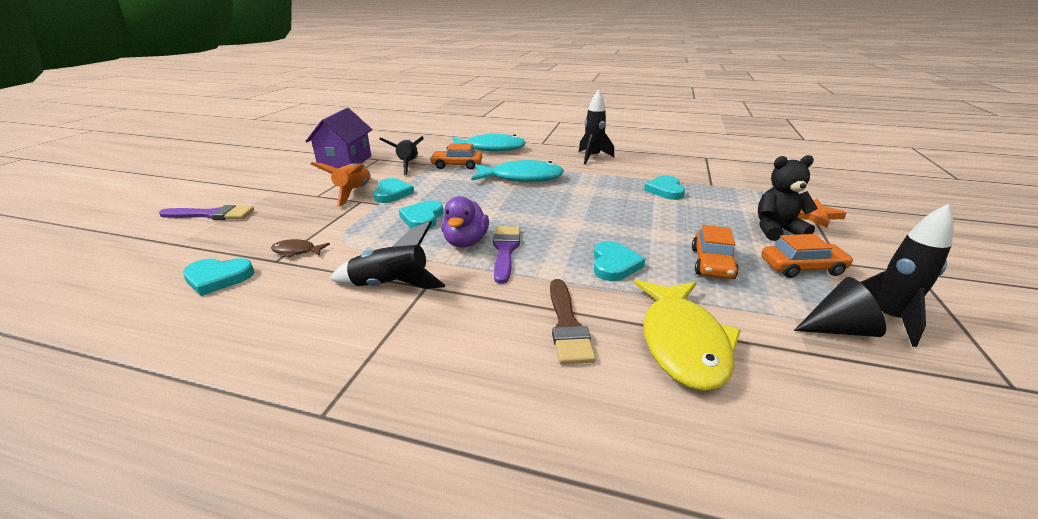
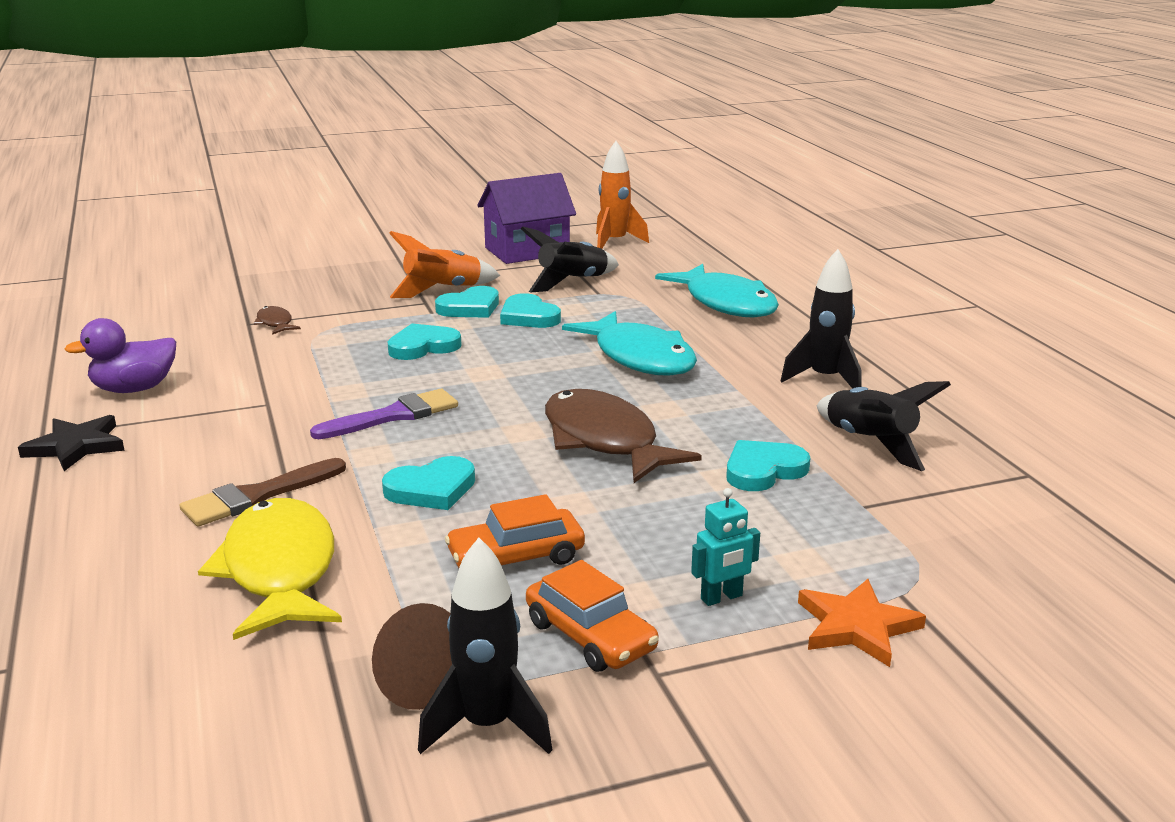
camera: 55 degrees right, 5 degrees down
(212, 215) = (307, 260): purple brush -> none
(218, 278) = (195, 317): turquoise heart -> turquoise heart (528, 316)
(376, 398) = (76, 446): none -> black star
(378, 145) = (614, 243): none -> orange rocket
(391, 285) = (253, 387): black rocket -> black rocket (870, 443)
(457, 165) = (620, 307): orange car -> none
(465, 242) = (389, 389): purple duck -> purple duck (134, 389)
(603, 209) = (604, 441): none -> brown fish
(682, 342) = (279, 570): yellow fish -> yellow fish turned 105 degrees clockwise
(776, 230) = (721, 598): black teddy bear -> turquoise robot
(838, 329) = (412, 682): black cone -> brown cone

